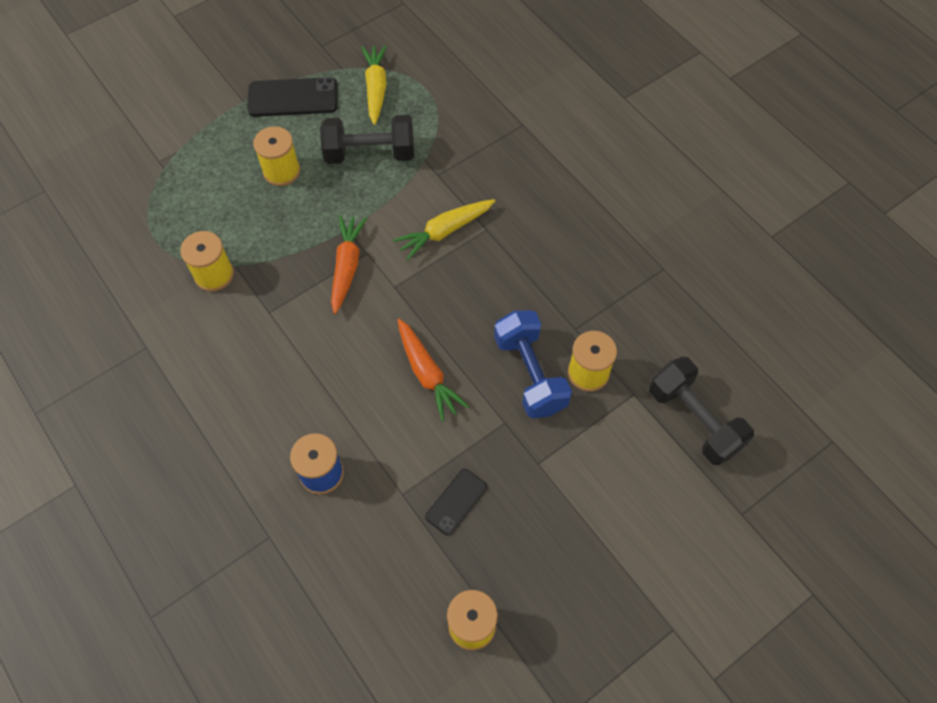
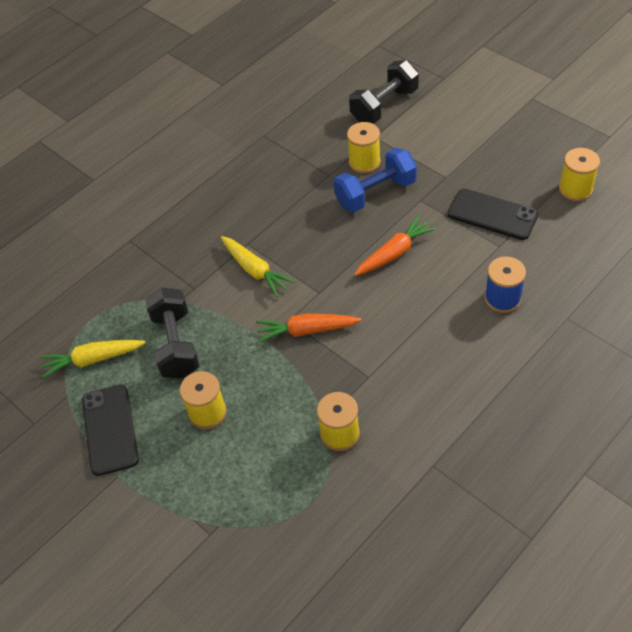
camera: 95 degrees left, 10 degrees down
(456, 502) = (492, 214): black phone -> black phone, size x1.68

